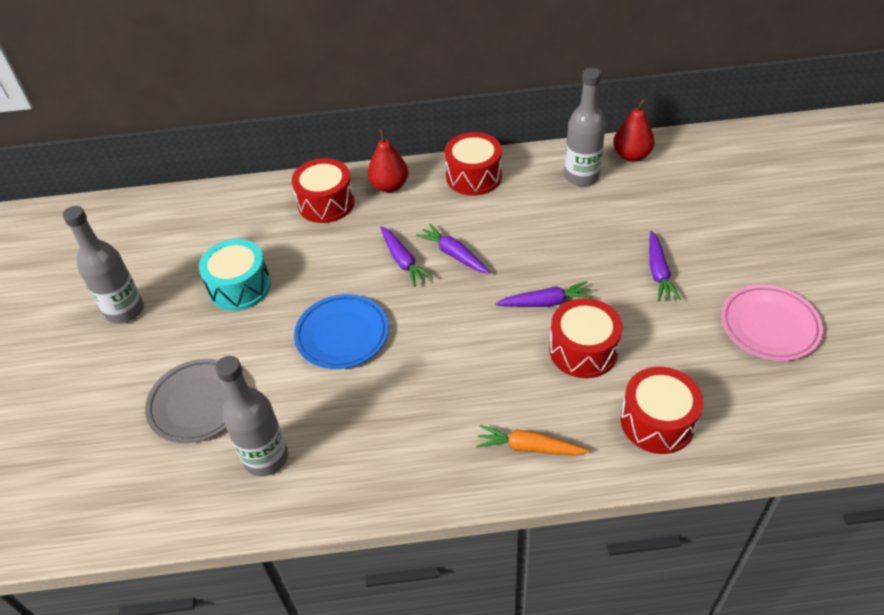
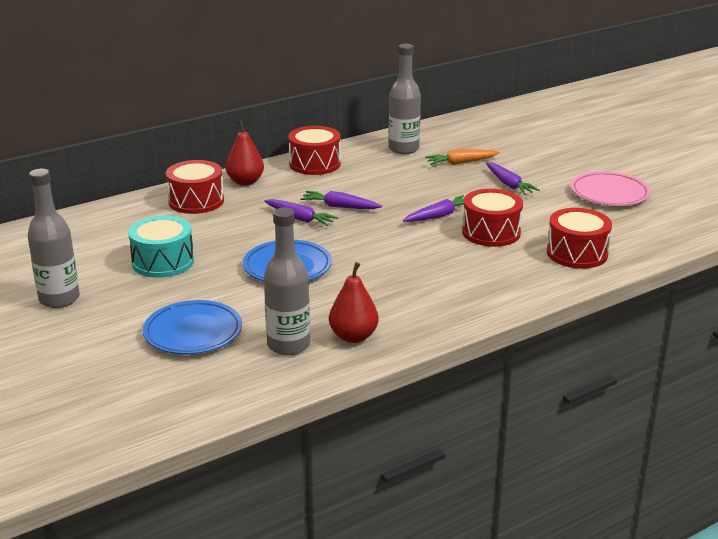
camera: 30 degrees left, 20 degrees down
(198, 403) = (193, 333): grey plate -> blue plate
(529, 447) = (498, 287): orange carrot -> orange carrot (461, 163)
(631, 155) = (432, 132): red pear -> red pear (353, 337)

